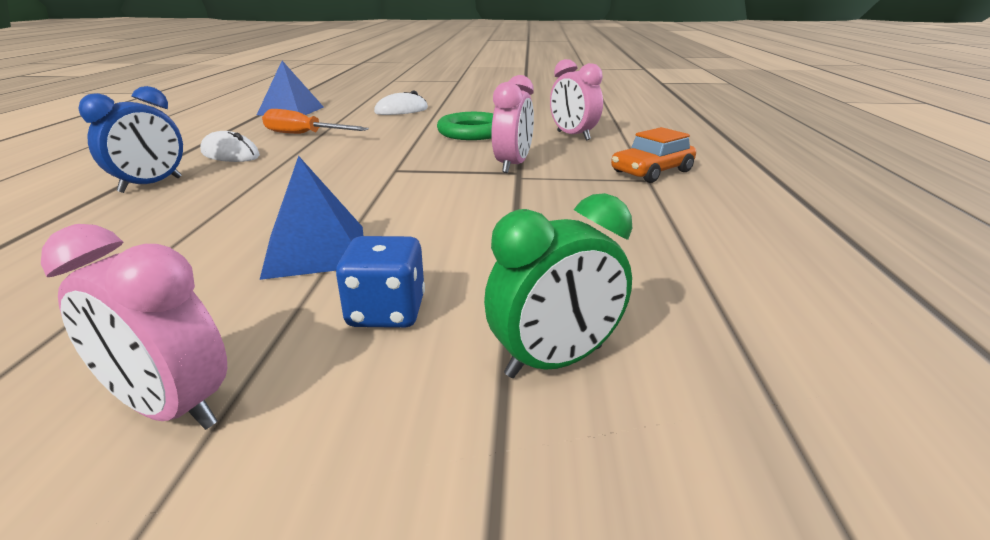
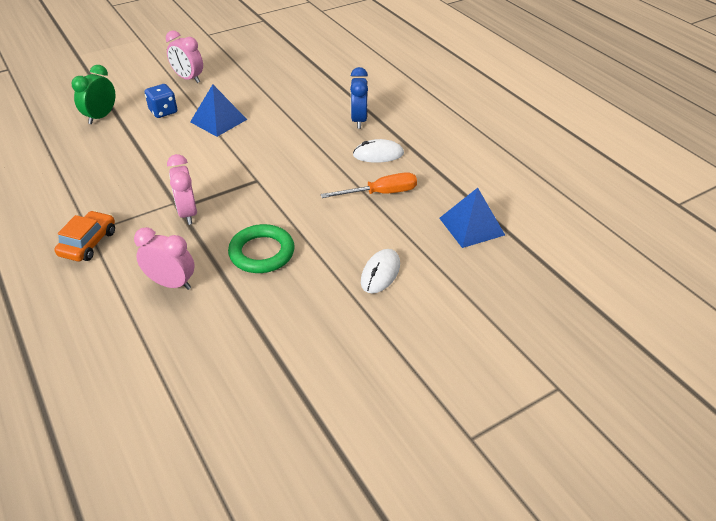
camera: 145 degrees right, 15 degrees up
(171, 408) = (188, 78): pink clock -> pink clock turned 135 degrees counterclockwise

